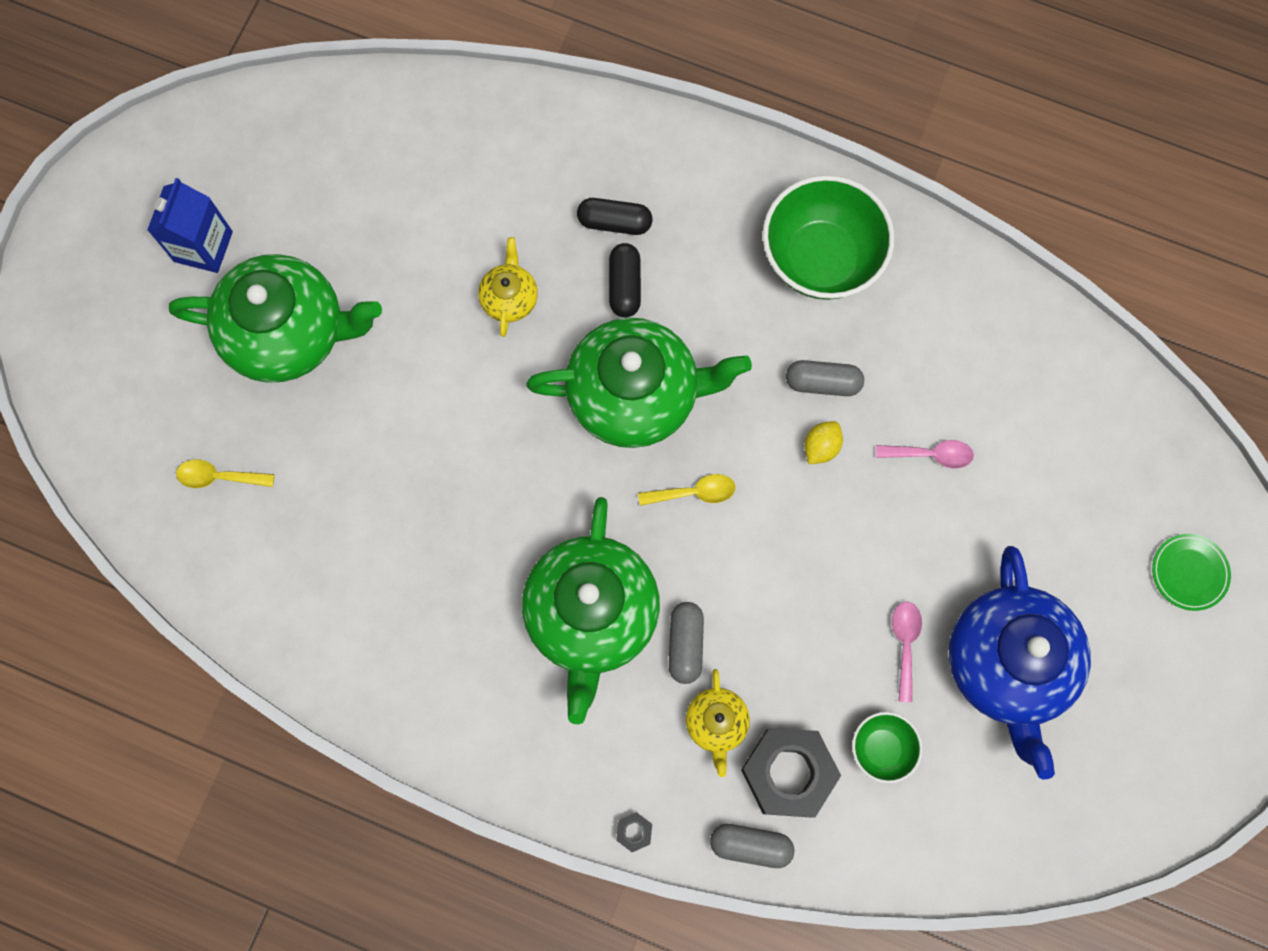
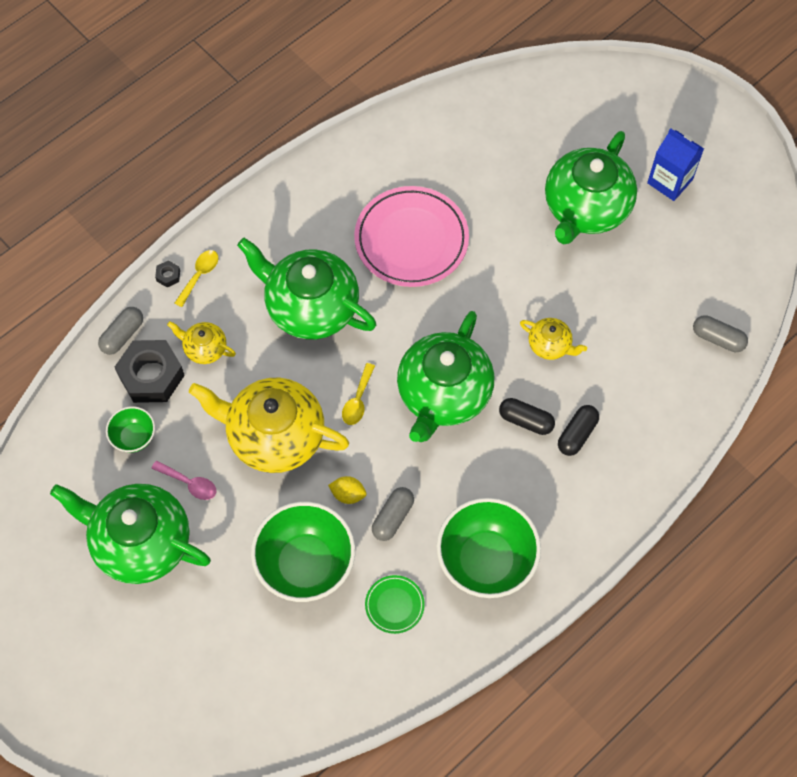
camera: 115 degrees right, 10 degrees down
(219, 477) = (505, 139): yellow spoon -> yellow spoon (199, 276)
(433, 531) = (411, 240): none -> pink plate
(685, 644) = (262, 352): grey capsule -> grey capsule (718, 339)
(791, 572) = (274, 435): none -> yellow teapot
(821, 447) = (348, 494): yellow lemon -> yellow lemon turned 45 degrees counterclockwise
(930, 455) = (305, 564): pink spoon -> green bowl
(1007, 664) = (140, 542): blue teapot -> green teapot
(1189, 573) = (131, 699): green plate -> green plate (394, 605)

